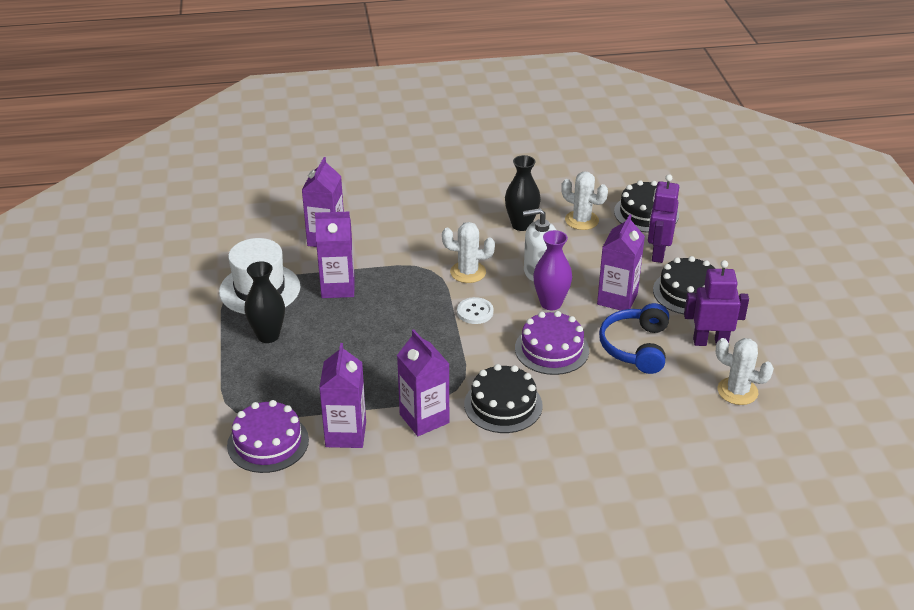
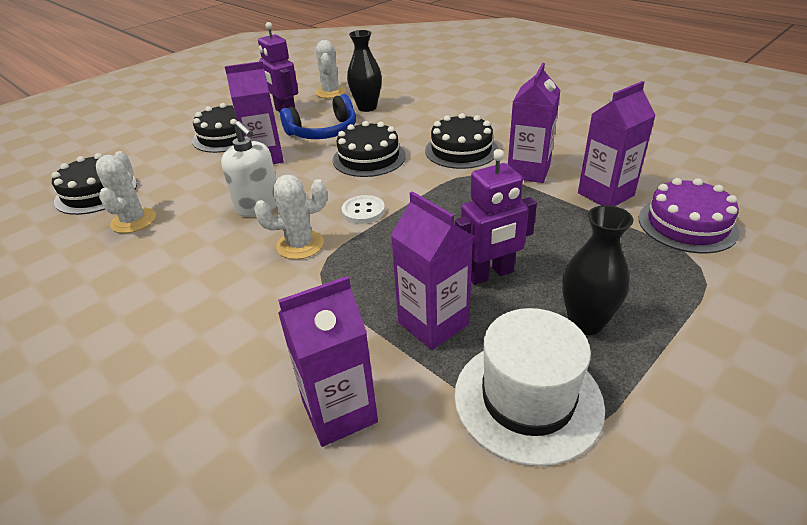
camera: 125 degrees left, 0 degrees up
(468, 272) = (300, 245): white cactus -> white cactus turned 75 degrees counterclockwise
(521, 225) = (170, 253): black vase -> black vase (367, 107)
(551, 303) = (305, 181): purple vase -> none
(551, 349) = (369, 158): purple cake -> black cake
(658, 253) = (172, 164): purple robot -> purple robot (490, 274)

